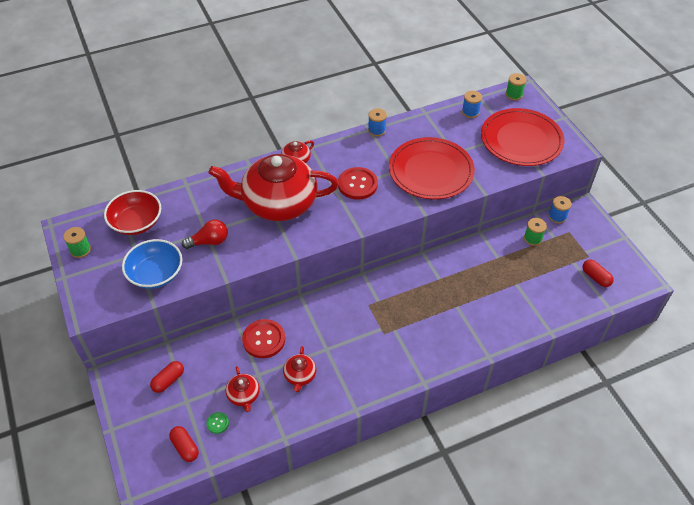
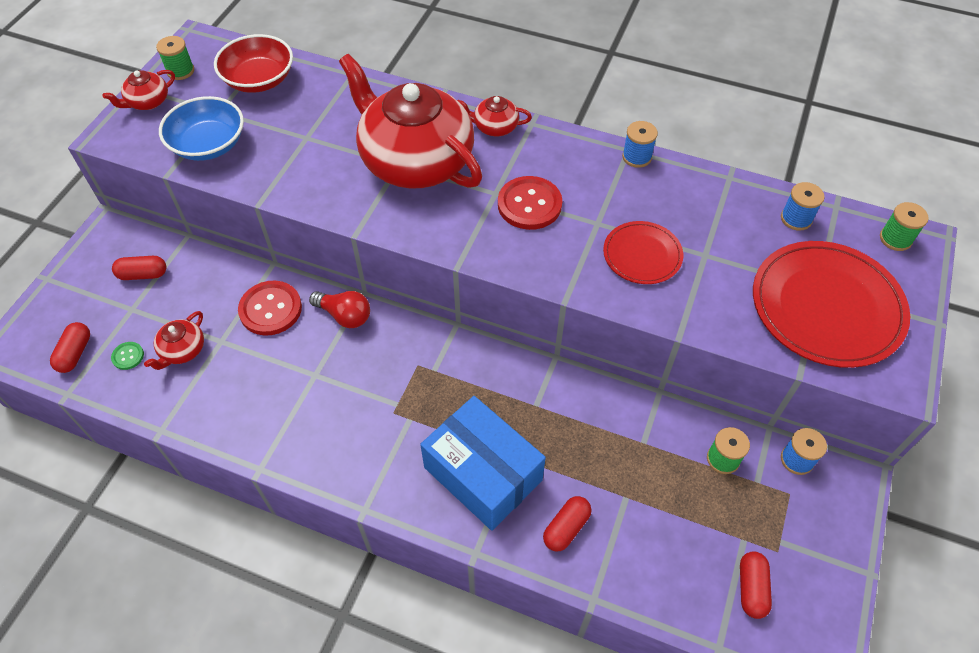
camera: 45 degrees right, 5 degrees up
(209, 241) = (296, 150): red light bulb -> red light bulb (345, 315)
(300, 375) = (255, 379): red teapot -> red teapot (148, 102)
(431, 171) = (642, 255): red plate -> red plate, size x0.55
(452, 324) = (482, 474): none -> blue box
(509, 315) = (566, 528): none -> red capsule

